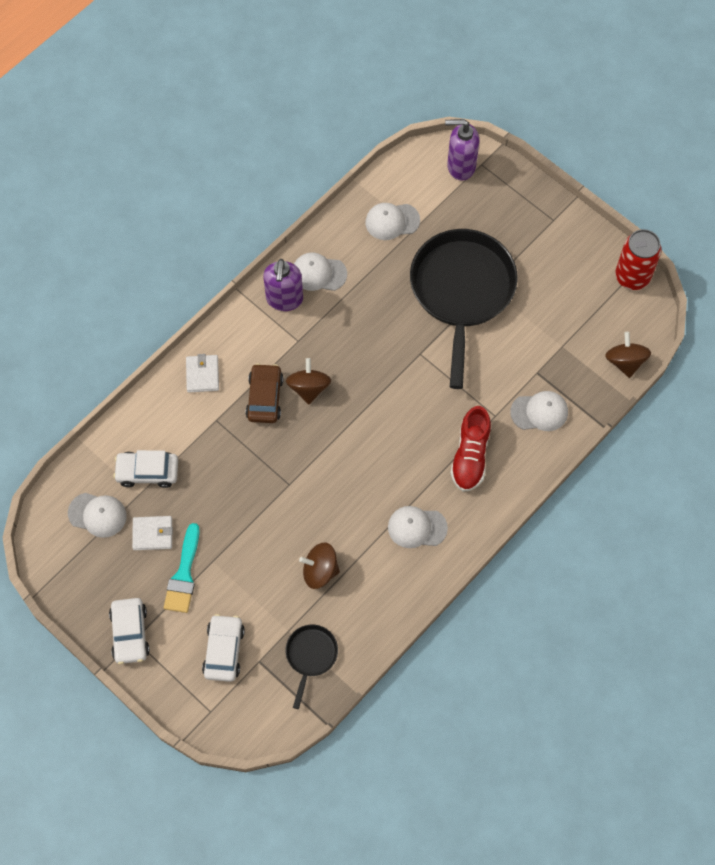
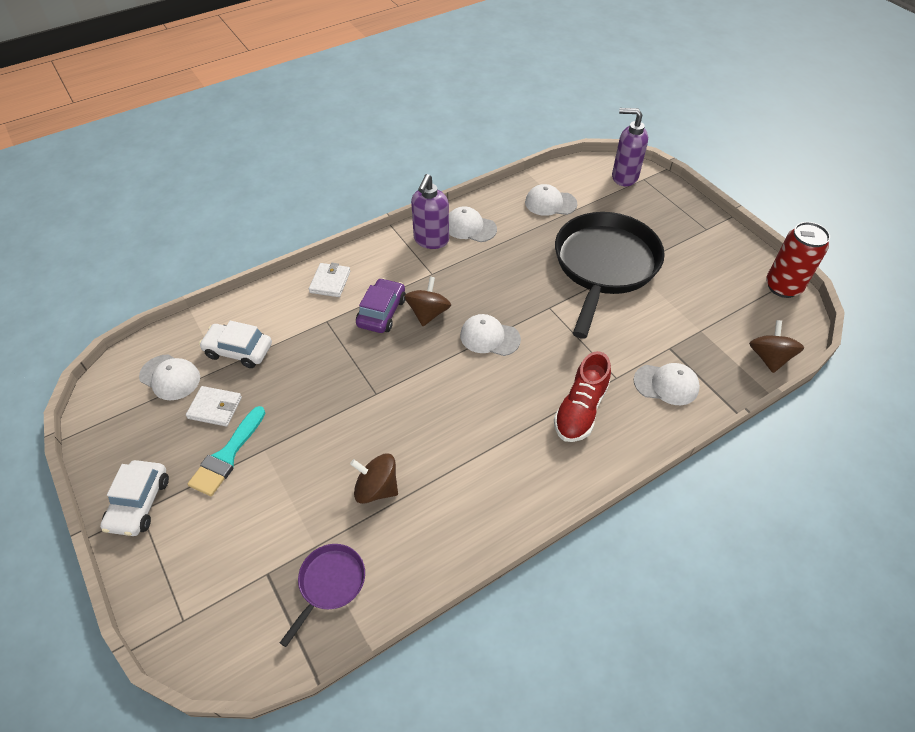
camera: 15 degrees right, 15 degrees down
(224, 650) = (232, 550): white car -> none
(265, 397) = (382, 312): brown car -> purple car
(311, 656) = (330, 583): black pan -> purple pan
(417, 527) = (501, 468): white cap -> white cap (489, 337)

